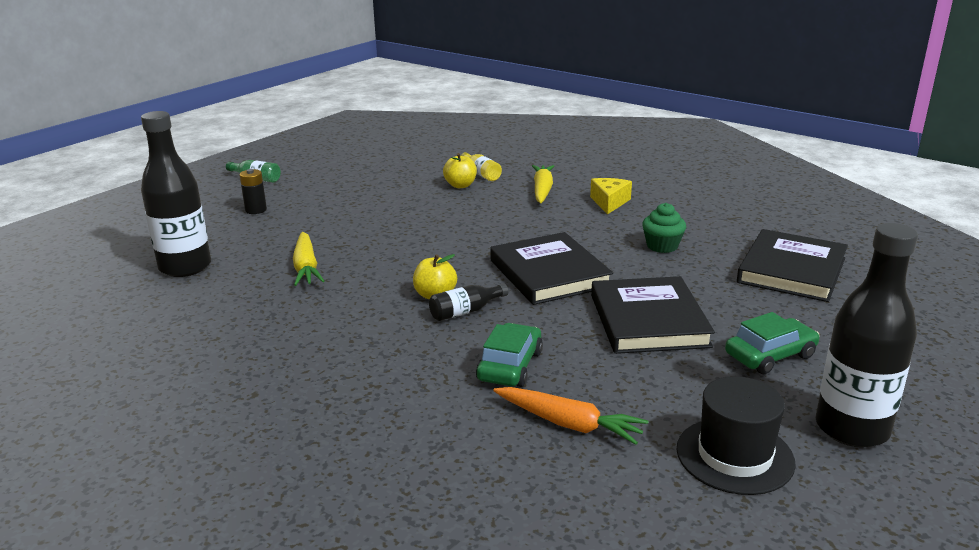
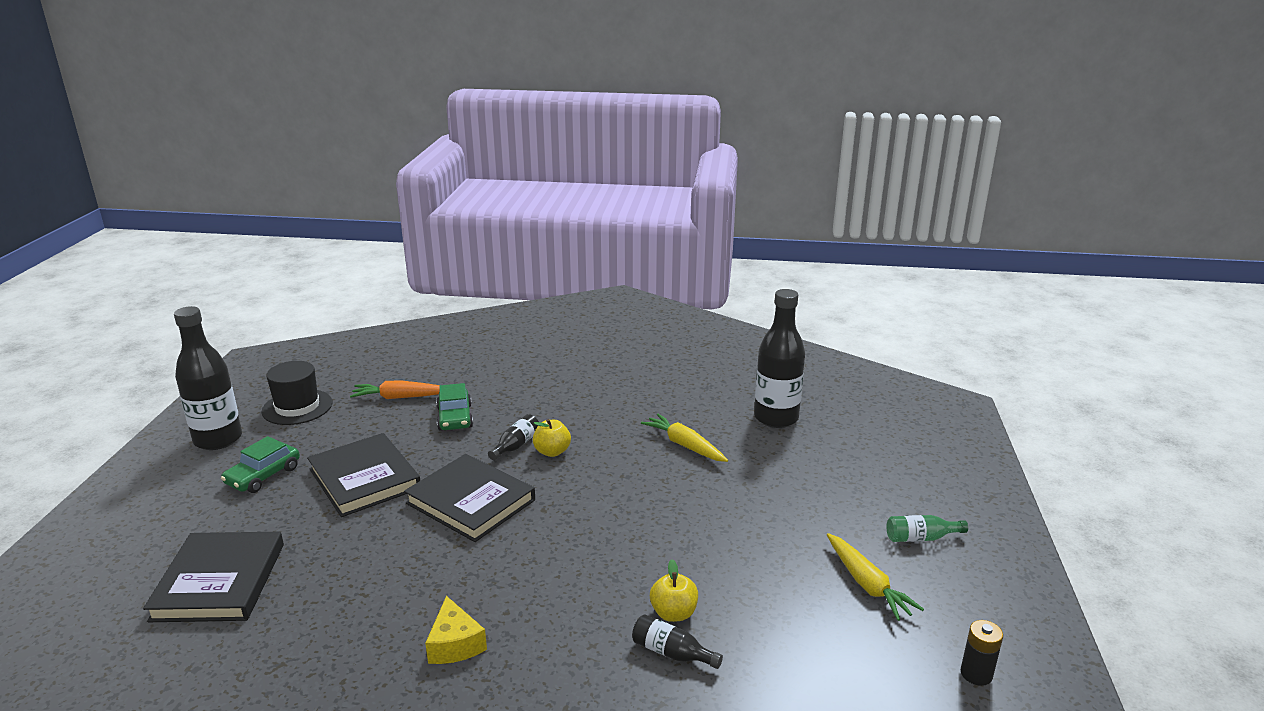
camera: 150 degrees right, 0 degrees up
(256, 210) = (833, 491): black battery -> black battery (976, 674)
(481, 174) = (672, 653): yellow bottle -> black bottle
(542, 190) = (559, 641): yellow carrot -> yellow carrot (867, 584)
(662, 246) = (367, 576): green cupcake -> none

